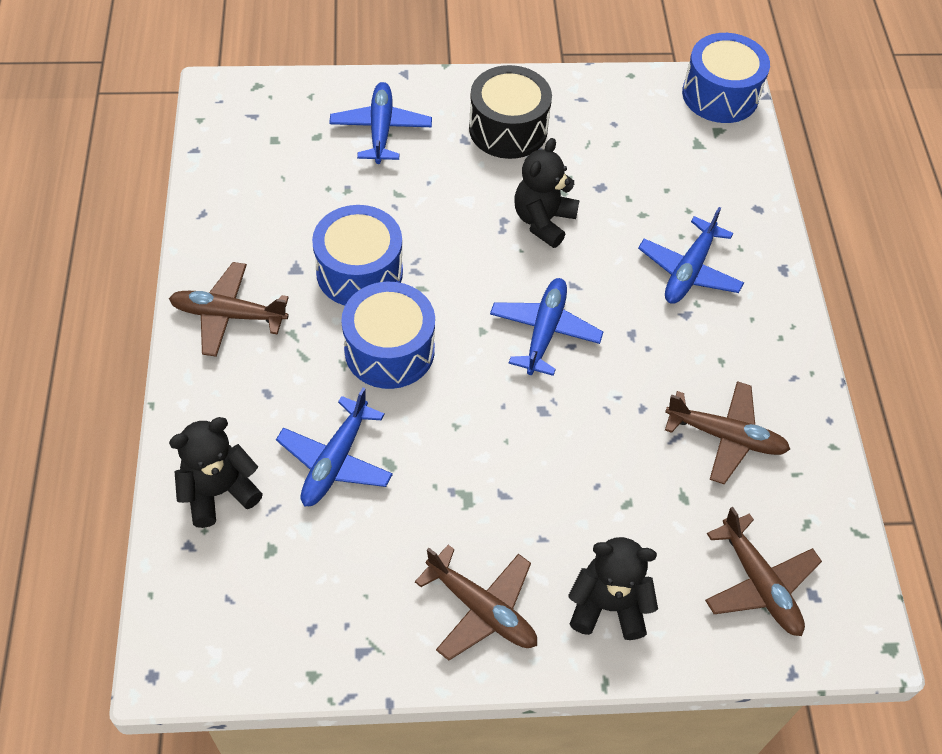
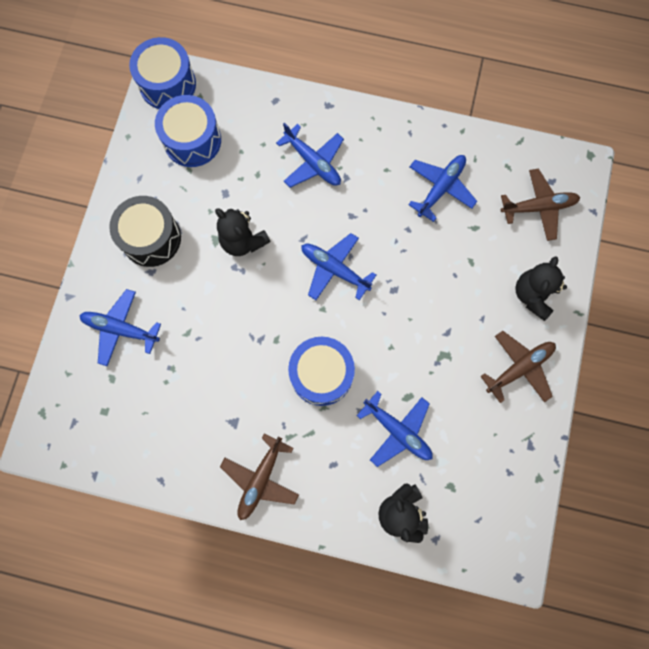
camera: 70 degrees left, 20 degrees up
(359, 272) = (250, 378): blue drum -> blue drum (192, 140)
(726, 437) = (441, 188): brown plane -> blue plane

